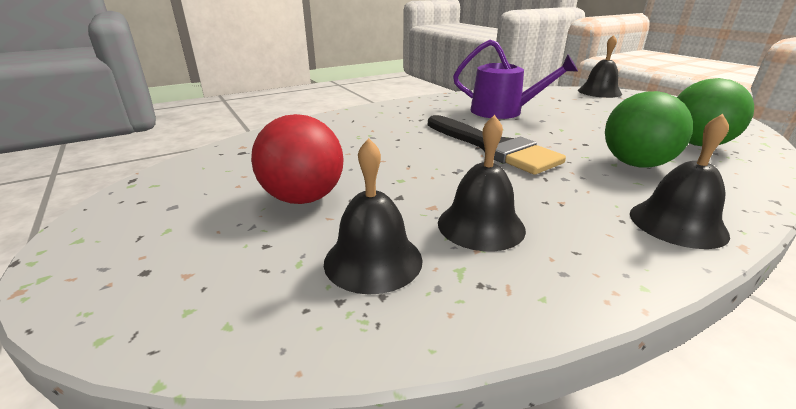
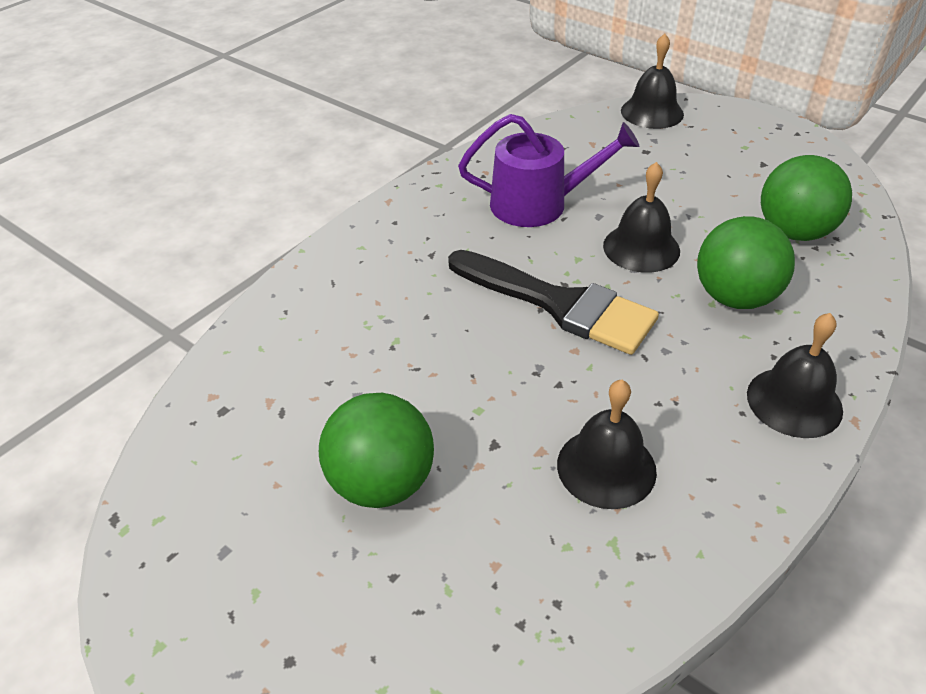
camera: 20 degrees left, 15 degrees up
(303, 198) = (381, 483): red ball -> green ball
(373, 260) = (522, 559): black bell -> black bell (641, 248)

